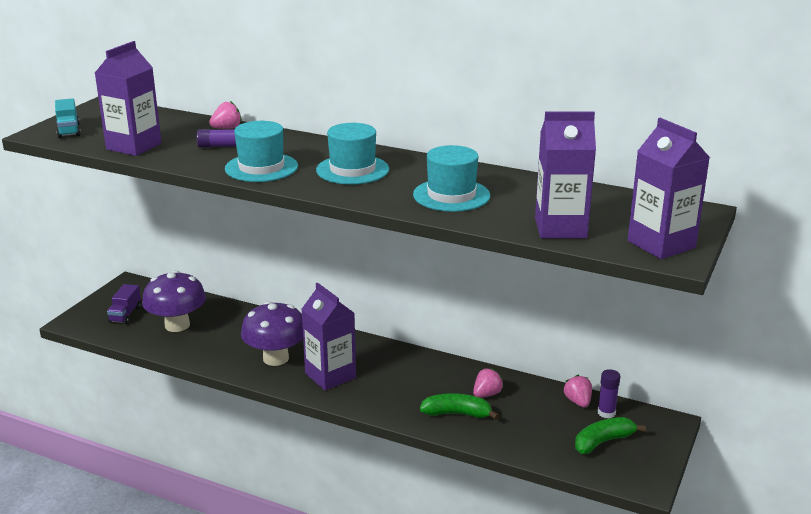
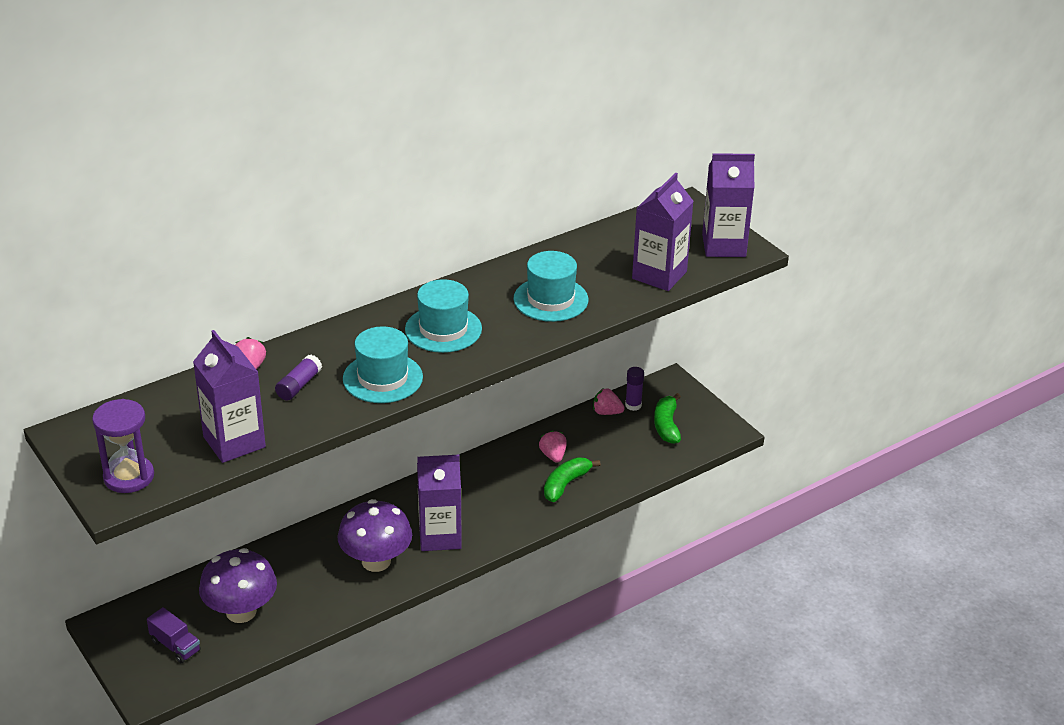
camera: 60 degrees left, 10 degrees up
(68, 130) = (129, 477): turquoise truck -> purple hourglass

